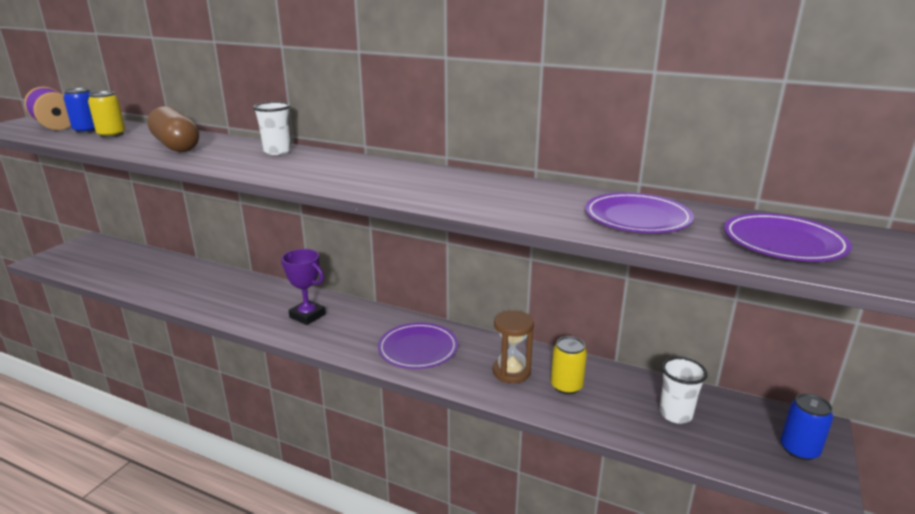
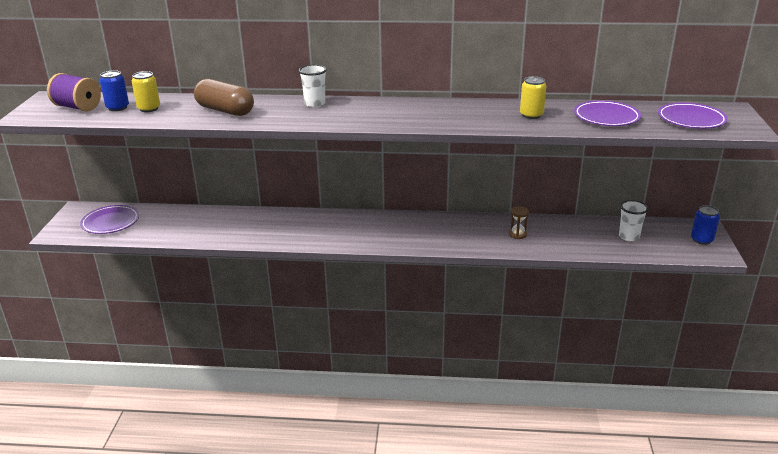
camera: 20 degrees left, 5 degrees up
(307, 316) = (344, 229): purple trophy -> none
(418, 349) = (445, 234): purple plate -> purple plate (110, 222)
(511, 372) = (517, 234): brown hourglass -> brown hourglass, size x0.66
(566, 386) = (557, 235): yellow can -> yellow can (531, 115)

